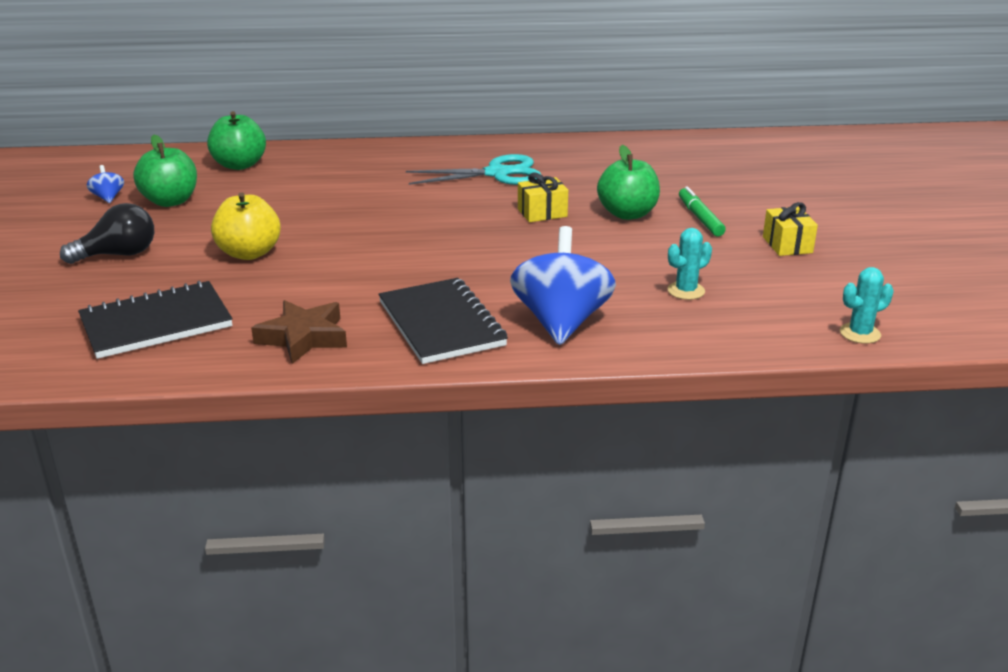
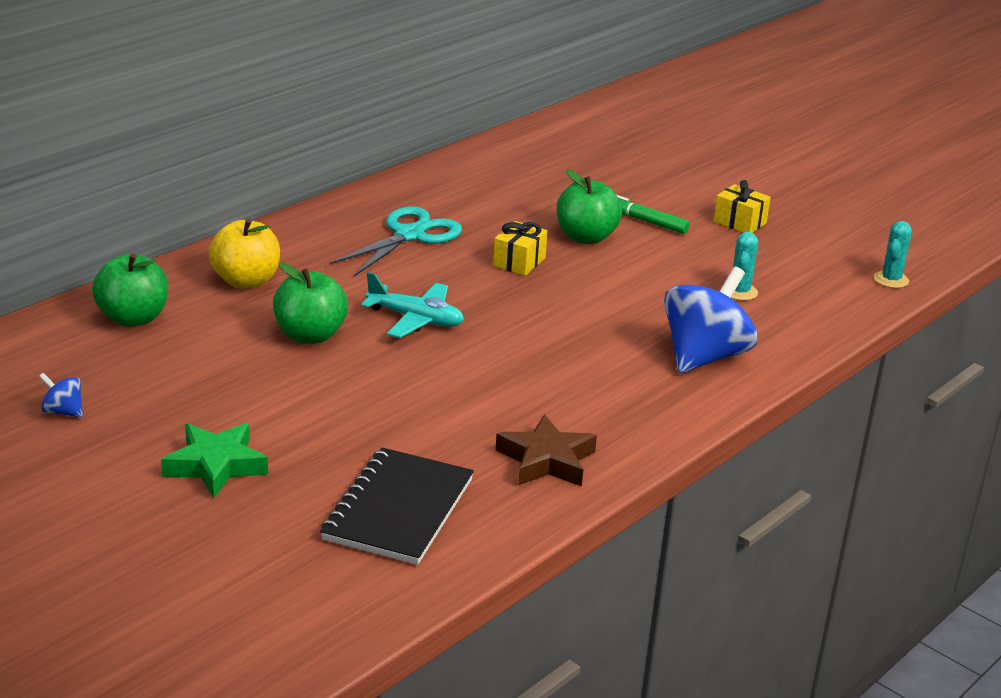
camera: 45 degrees left, 0 degrees up
(118, 255) = (216, 465): black light bulb -> green star
(170, 201) = (145, 387): green apple -> green apple (310, 335)
(249, 253) = (343, 407): yellow apple -> yellow apple (246, 281)
(398, 222) = (415, 319): none -> turquoise plane
(441, 324) = (626, 398): black notebook -> none
(561, 322) = (704, 356): blue spinning top -> blue spinning top turned 75 degrees clockwise

